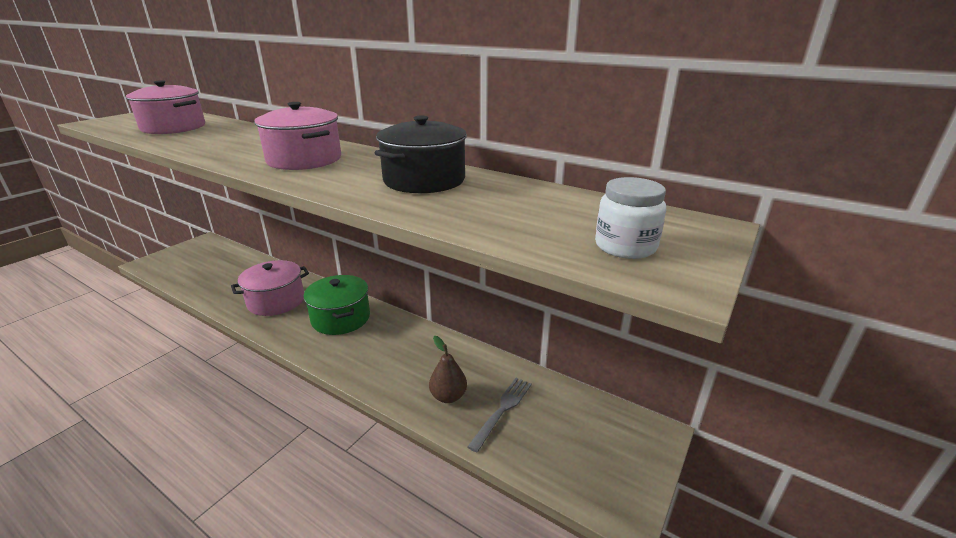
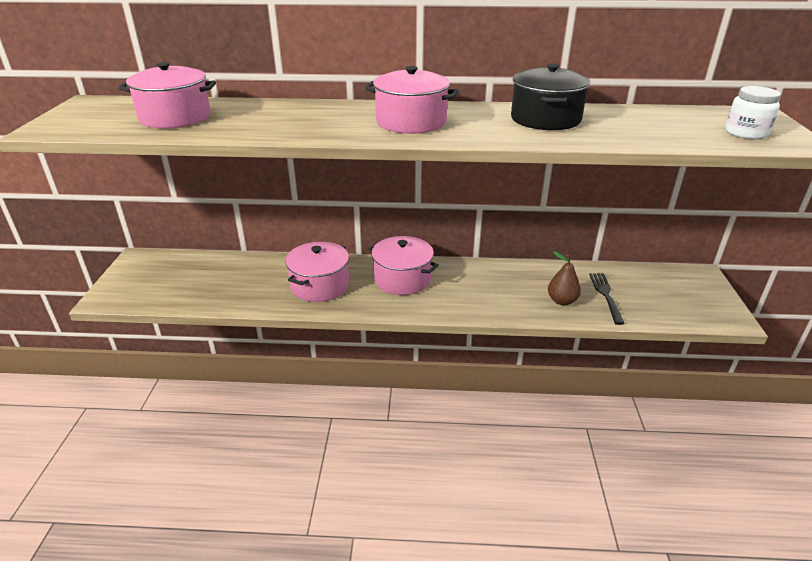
camera: 30 degrees left, 5 degrees up
(341, 318) = (402, 279): green pot -> pink pot
(502, 410) = (606, 295): grey fork -> black fork

